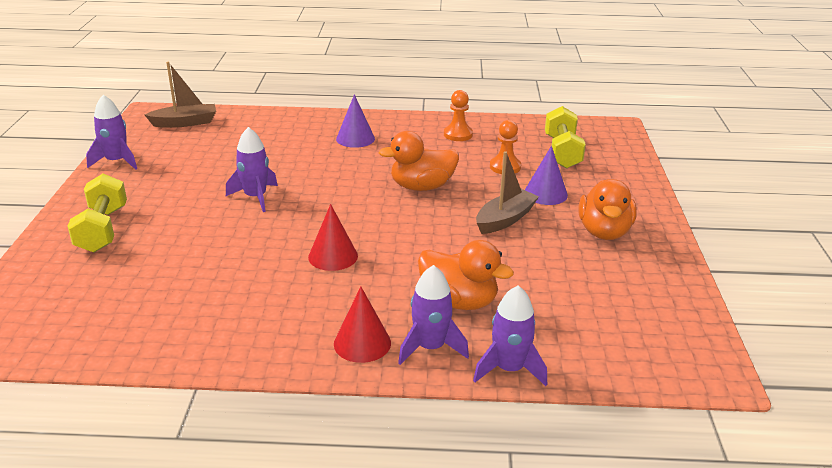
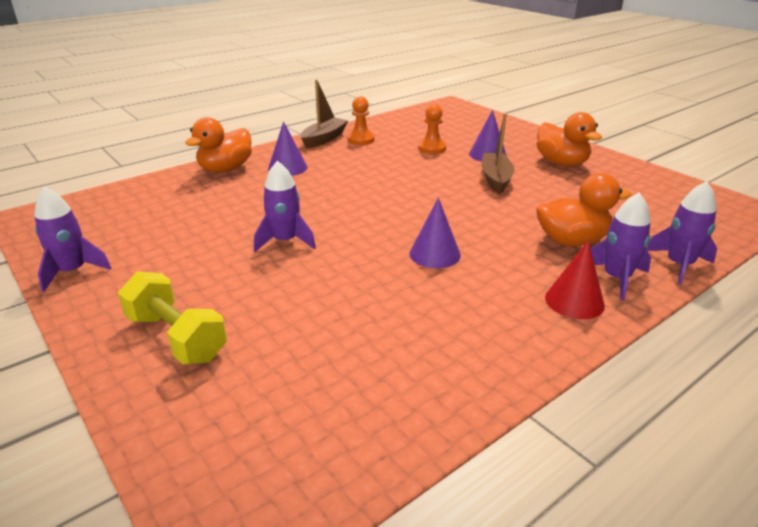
camera: 40 degrees left, 0 degrees up
(185, 123) = (92, 211): brown boat -> brown boat (324, 139)
(333, 256) = (435, 254): red cone -> purple cone
(422, 187) = (403, 181): orange duck -> orange duck (225, 169)
(562, 152) = (448, 128): yellow dumbbell -> none

